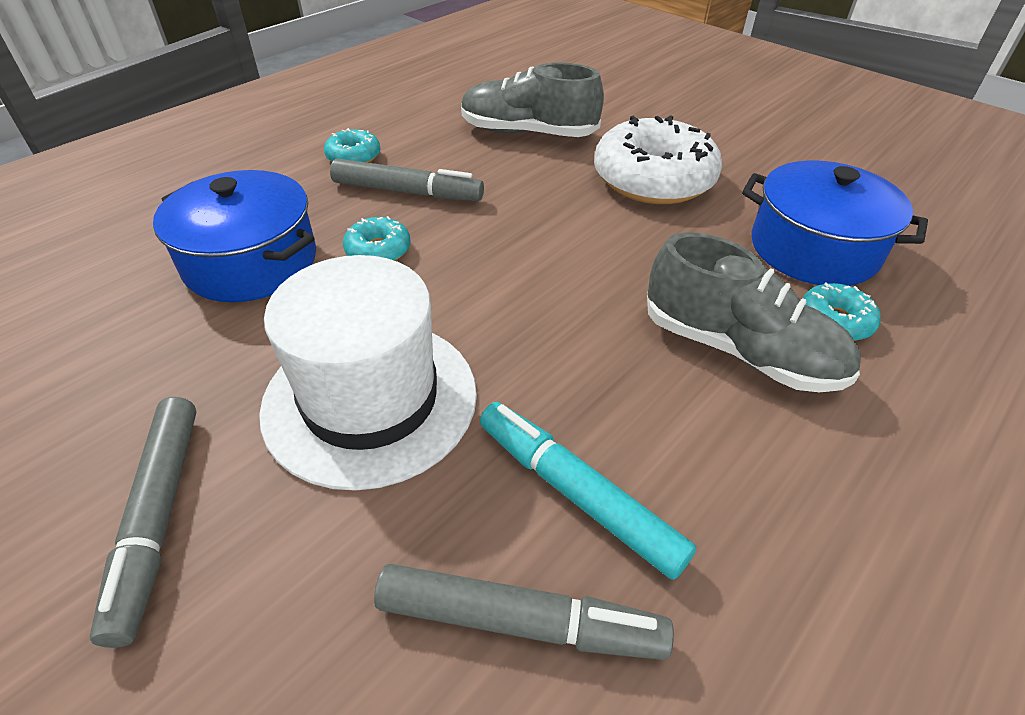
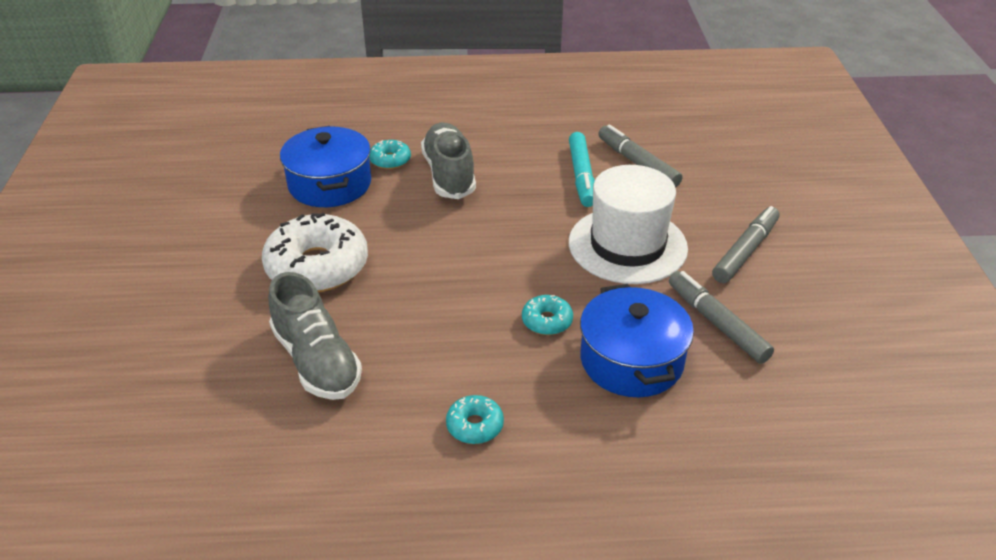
camera: 135 degrees left, 5 degrees down
(407, 192) = (477, 358): grey marker -> grey marker (716, 323)

